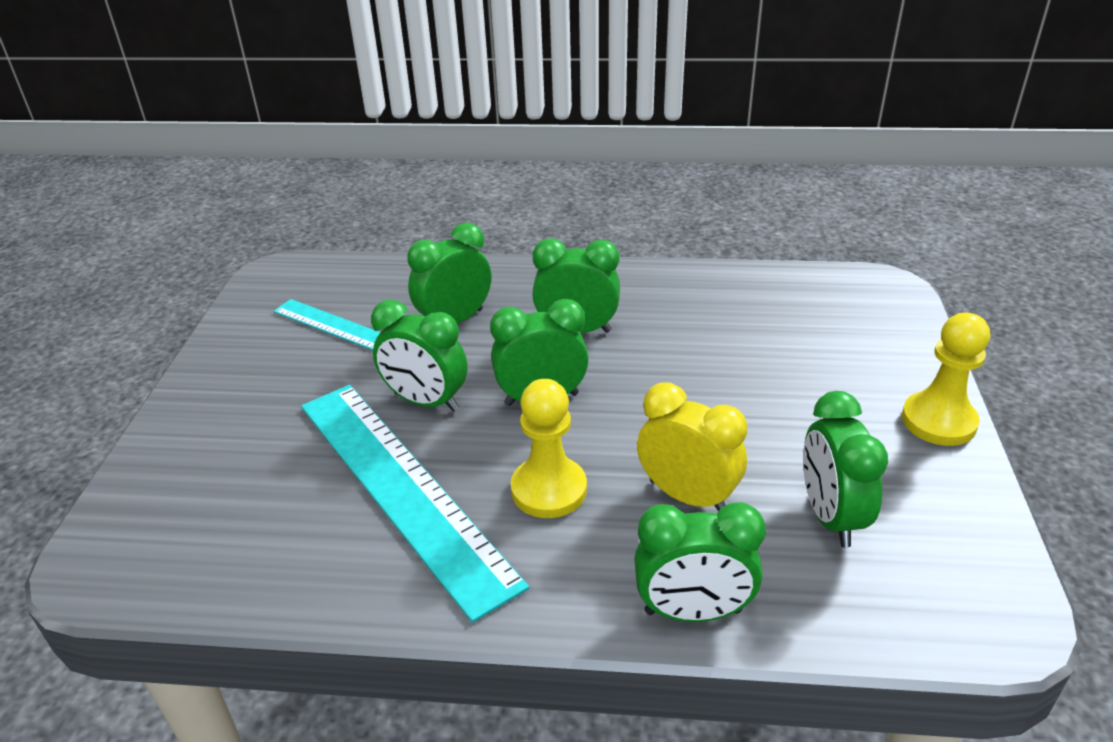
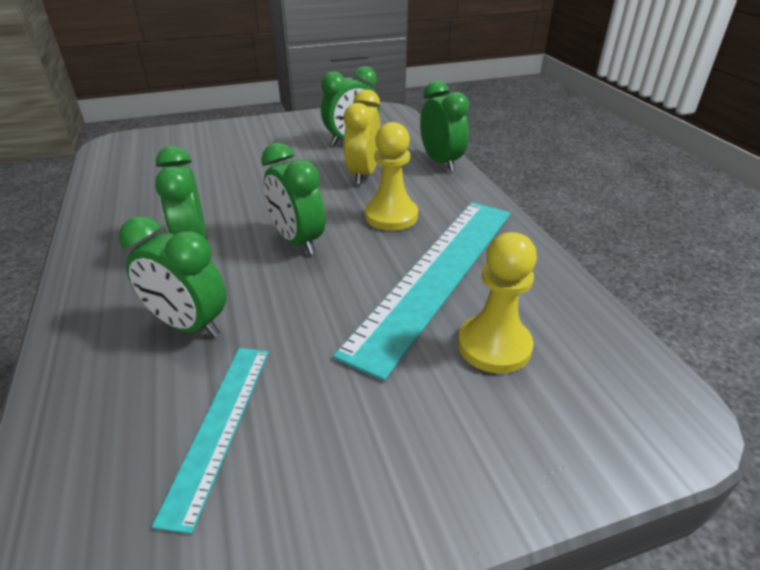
camera: 115 degrees left, 0 degrees up
(426, 401) = (330, 298): green clock -> none
(938, 421) = (261, 124): yellow pawn -> yellow pawn (494, 346)

